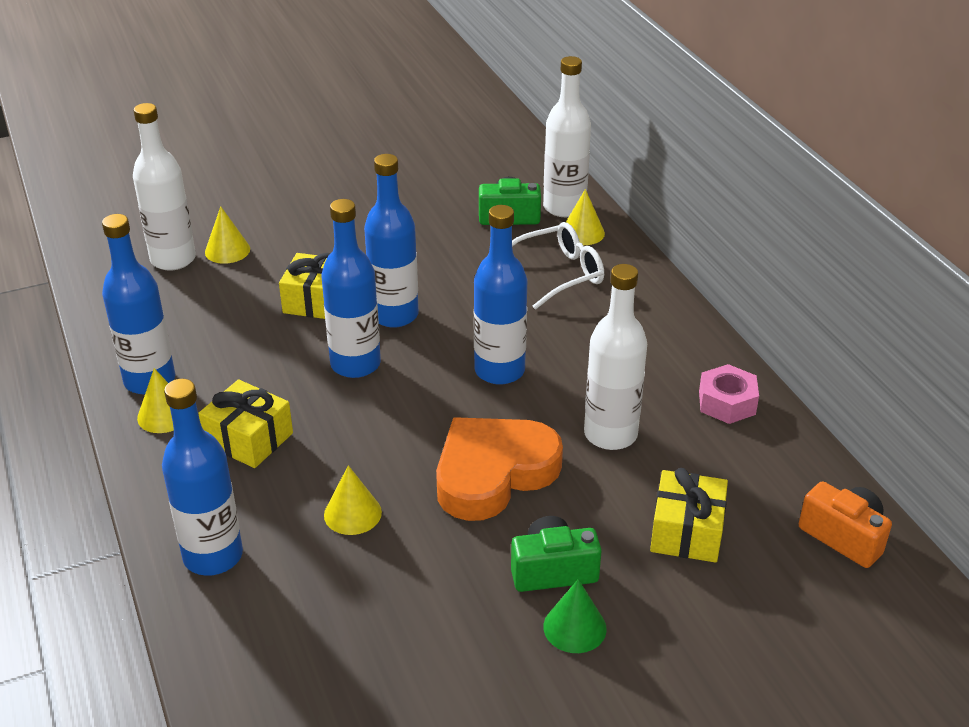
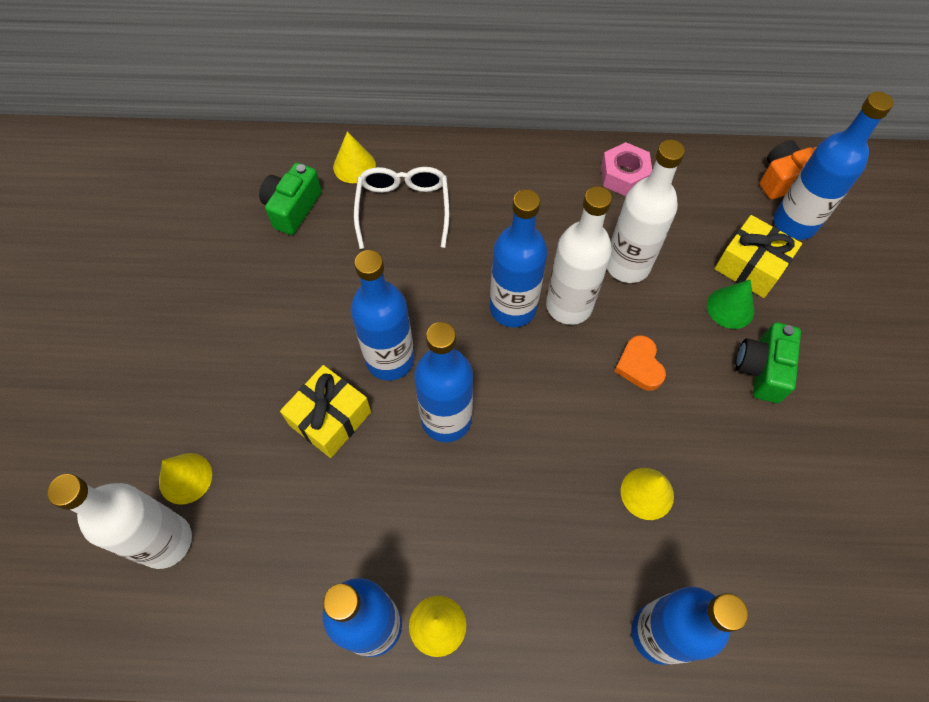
camera: 65 degrees left, 25 degrees up
(249, 439) = (511, 552): yellow gift -> none
(493, 473) = (639, 365): orange heart -> orange heart, size x0.46
(564, 207) = (307, 162): white bottle -> white bottle (569, 305)
(574, 627) = (823, 380): green cone -> green cone (730, 308)
(782, 558) = (794, 223): none -> blue bottle

